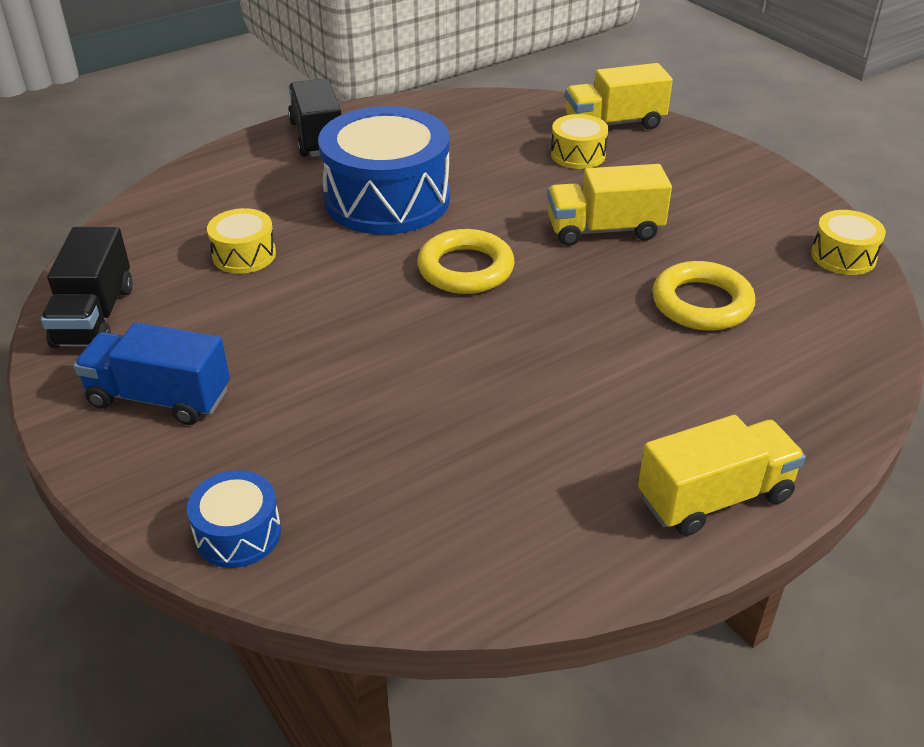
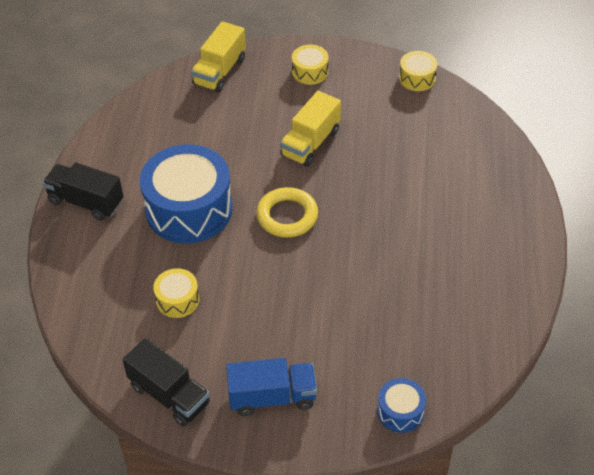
camera: 50 degrees left, 10 degrees up
(159, 398) = (272, 397): blue truck -> blue truck turned 150 degrees counterclockwise
(578, 154) = (233, 106): yellow drum -> yellow drum (310, 72)
(701, 303) = (401, 150): yellow ring -> none
(714, 497) = (520, 236): yellow truck -> none

